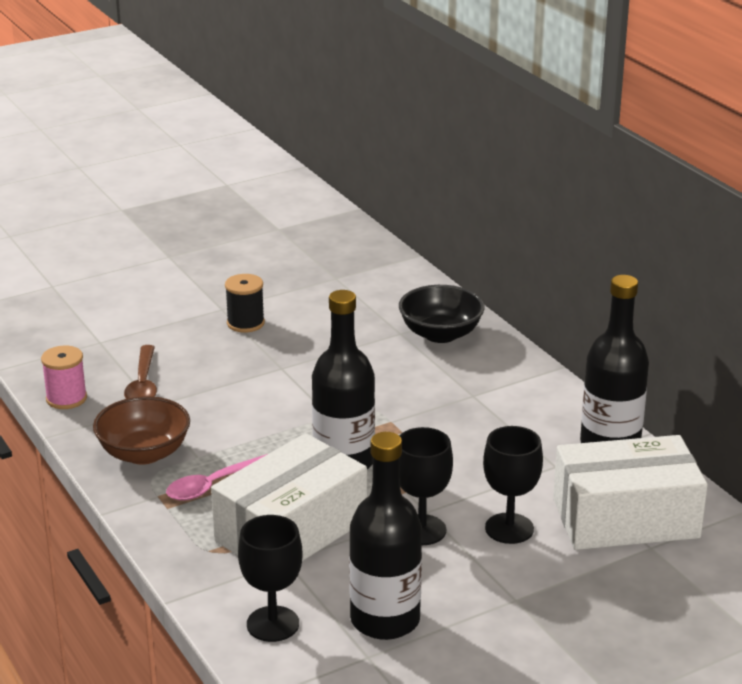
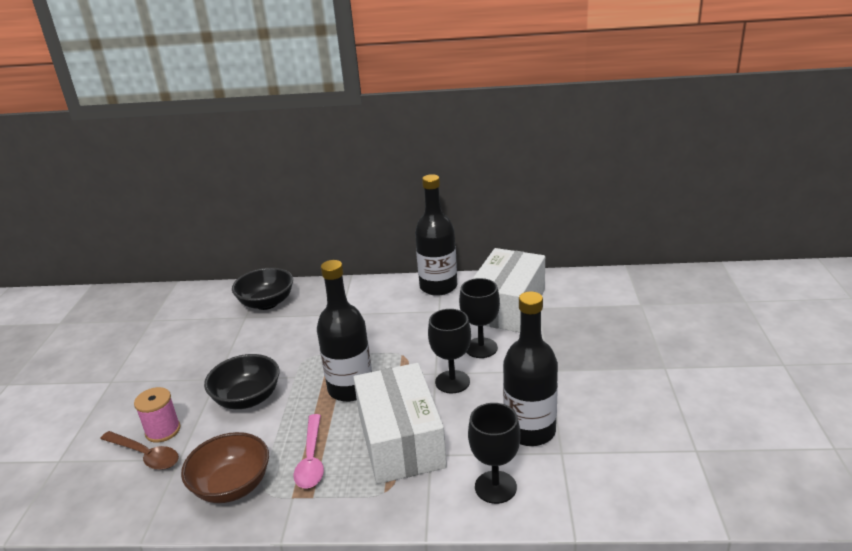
camera: 55 degrees left, 0 degrees up
(66, 398) = (106, 509): pink spool -> pink spool (163, 430)
(245, 323) = (144, 376): black spool -> none
(268, 402) = (247, 398): none -> black bowl

